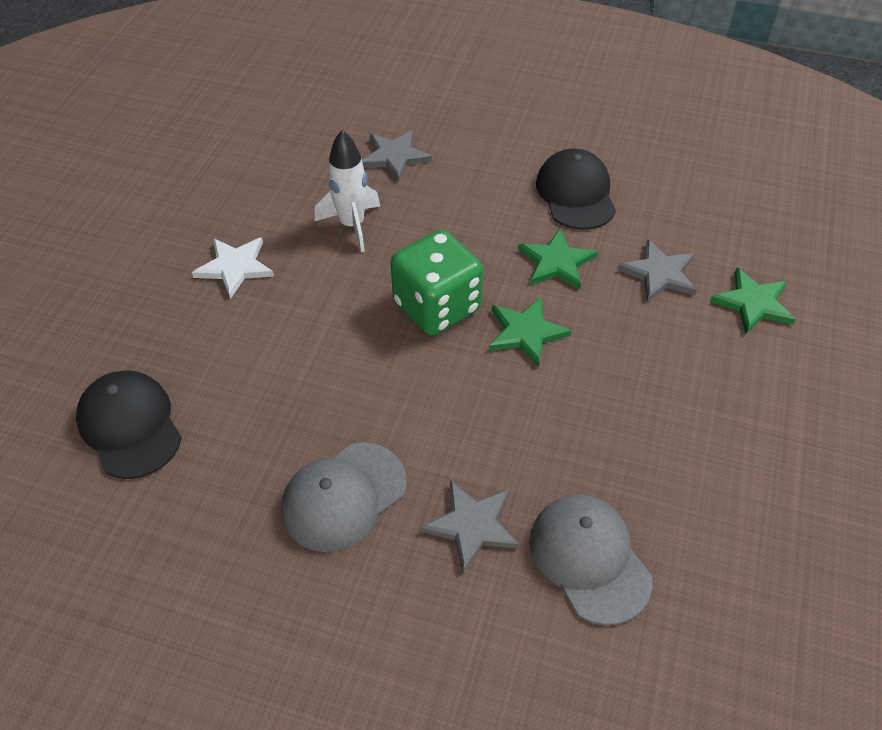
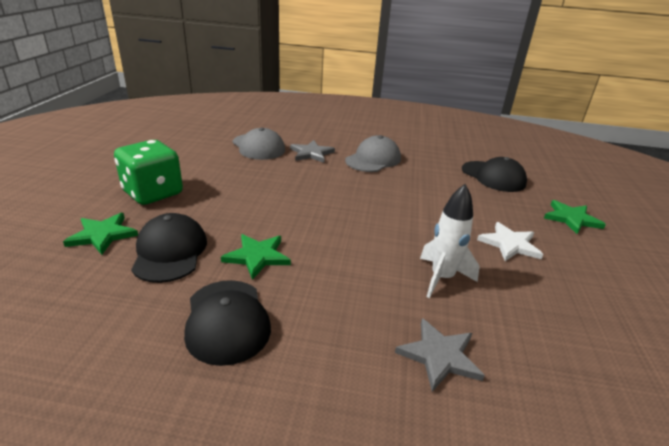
camera: 170 degrees right, 20 degrees down
(437, 307) = (349, 226): green dice -> green dice (153, 193)
(525, 332) = (285, 215): green star -> green star (571, 219)
(659, 273) = (170, 252): grey star -> black cap

